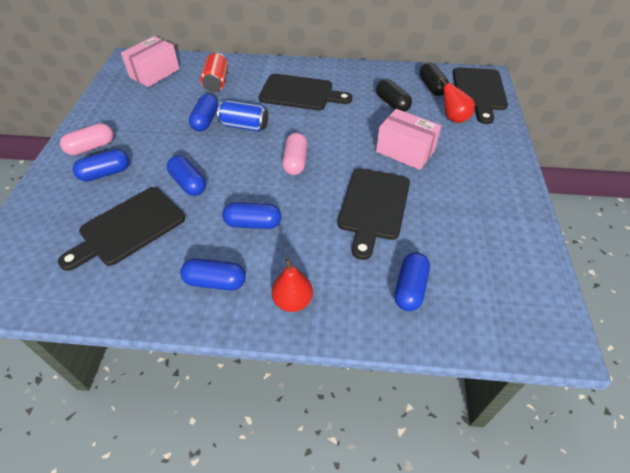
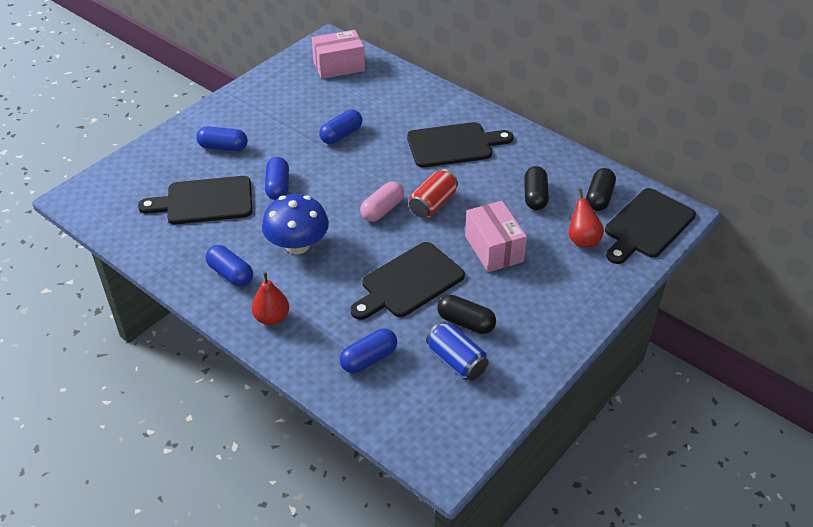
camera: 35 degrees right, 5 degrees down
(91, 147) = (230, 118): pink capsule -> none
(216, 82) = (386, 99): red can -> red can (433, 204)
(244, 126) = (370, 155): blue can -> blue can (456, 361)
(253, 223) = (297, 245): blue capsule -> blue mushroom
(300, 93) = (454, 145): black cutting board -> black cutting board turned 60 degrees counterclockwise
(446, 215) = (465, 322): none -> black capsule

